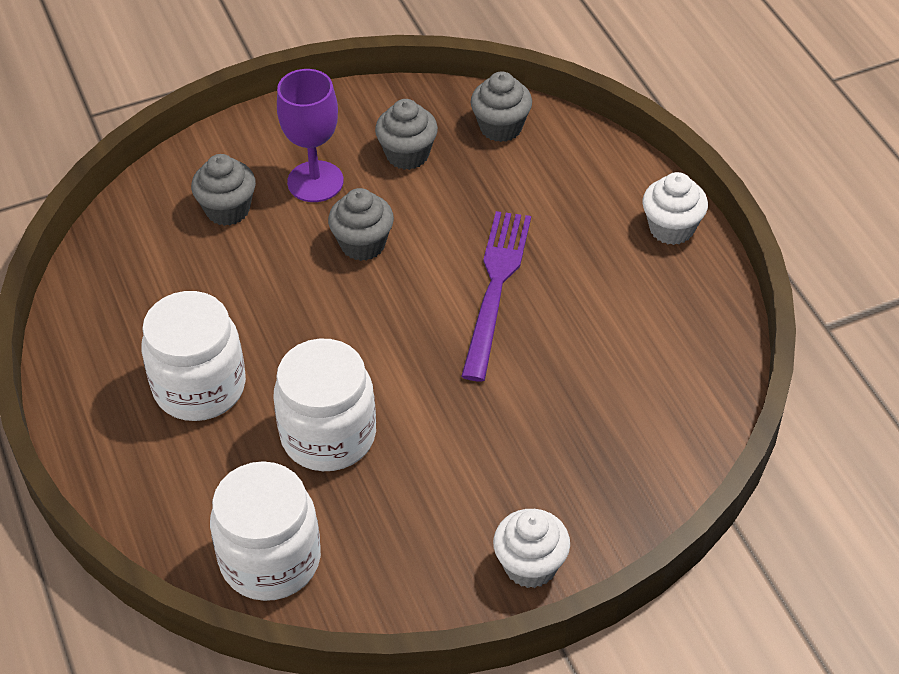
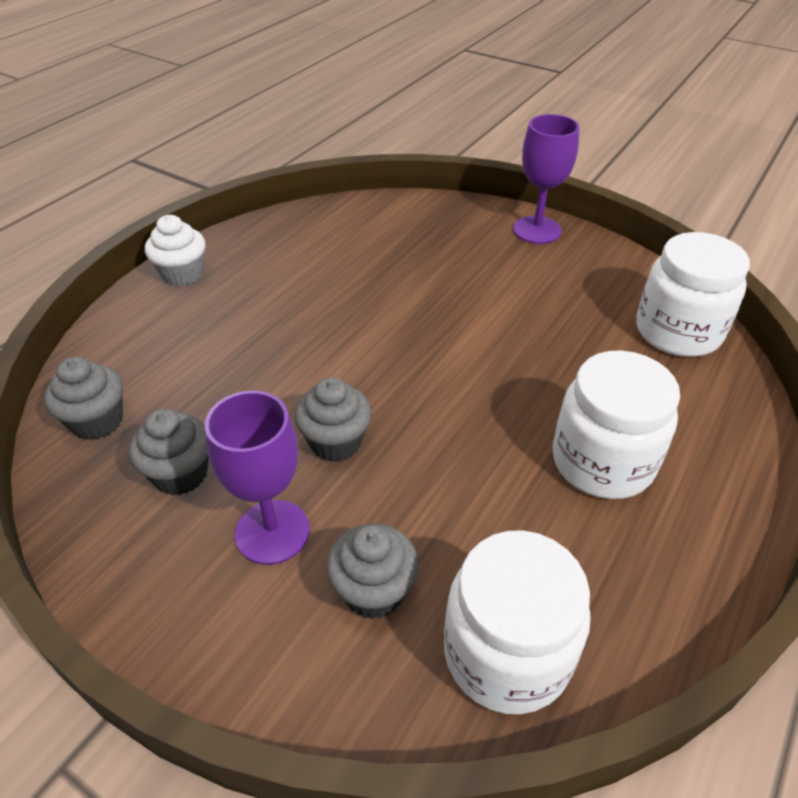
camera: 125 degrees left, 5 degrees down
(328, 435) = (553, 356): white jar -> white jar (506, 653)
(496, 287) = (320, 336): purple fork -> none
(530, 565) = (537, 230): white cupcake -> purple goblet

